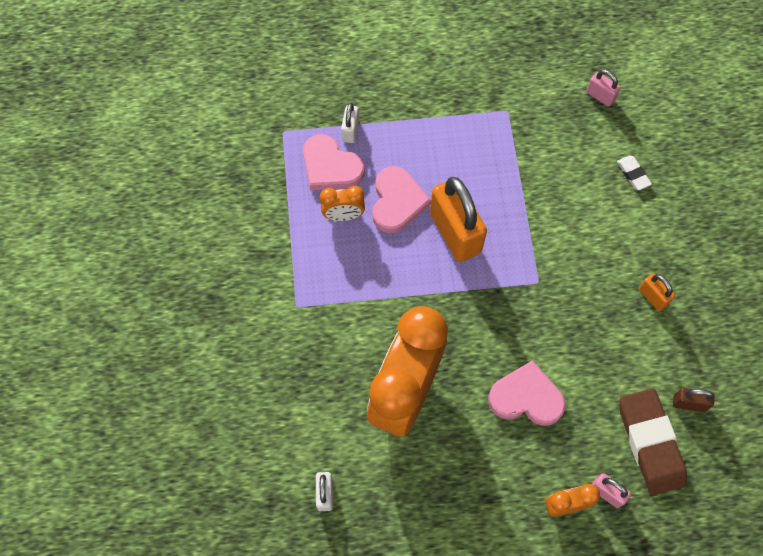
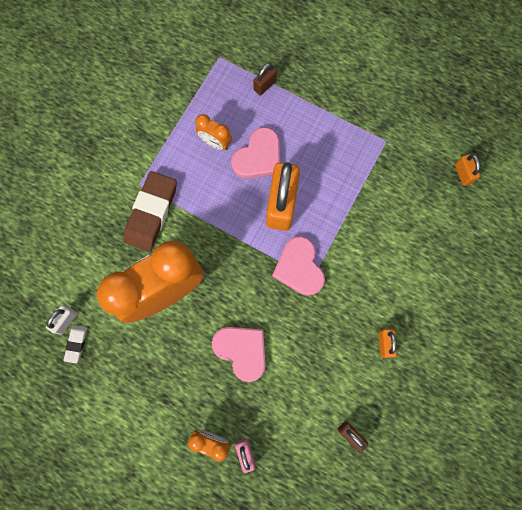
camera: 35 degrees right, 10 degrees up
(330, 167) = (232, 103): pink heart -> pink heart (299, 268)
(350, 130) = (265, 85): white padlock -> brown padlock
(600, 96) = (463, 174): pink padlock -> orange padlock
(633, 174) = (441, 247): white eraser -> white eraser (76, 344)
(650, 443) = (302, 442): brown eraser -> brown eraser (151, 213)

